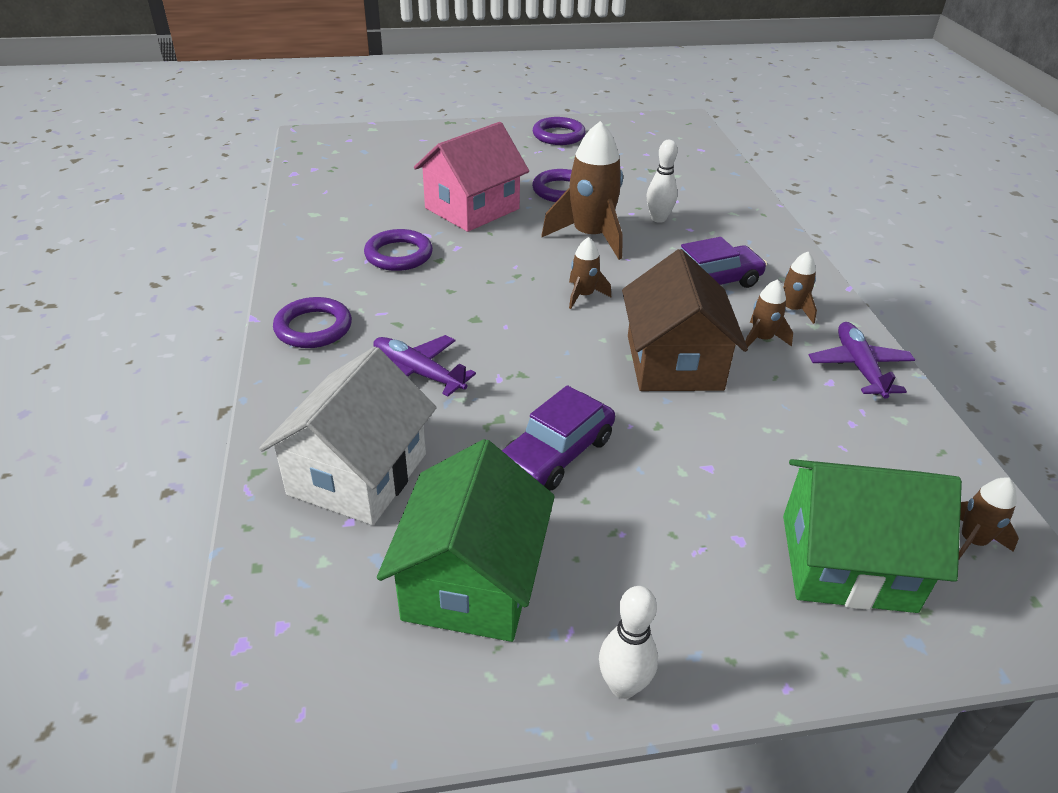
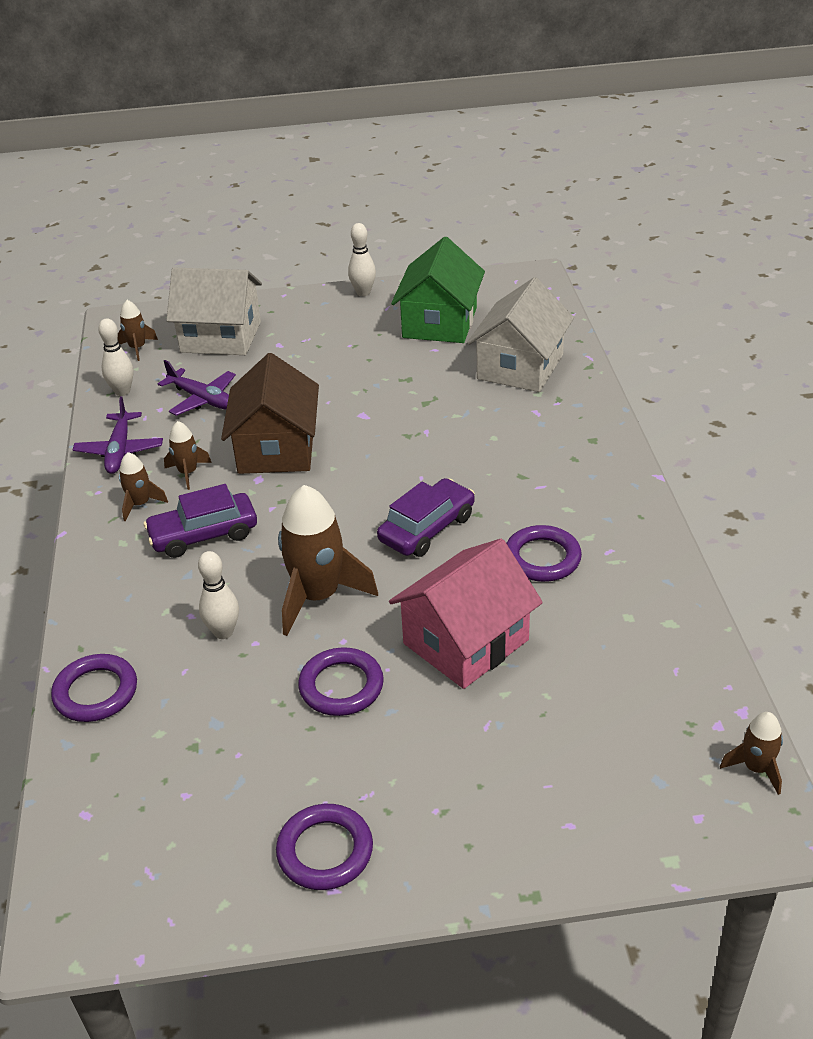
camera: 175 degrees left, 0 degrees up
(313, 328) = (598, 468): purple ring -> purple ring (96, 692)
(418, 373) = (493, 432): purple plane -> purple plane (202, 399)
(557, 453) = (384, 383): purple car -> purple car (427, 528)
(583, 295) = (342, 513): brown rocket -> brown rocket (756, 768)
(847, 562) = (221, 337): green house -> white house
(925, 453) = (122, 391): none -> white bowling pin

